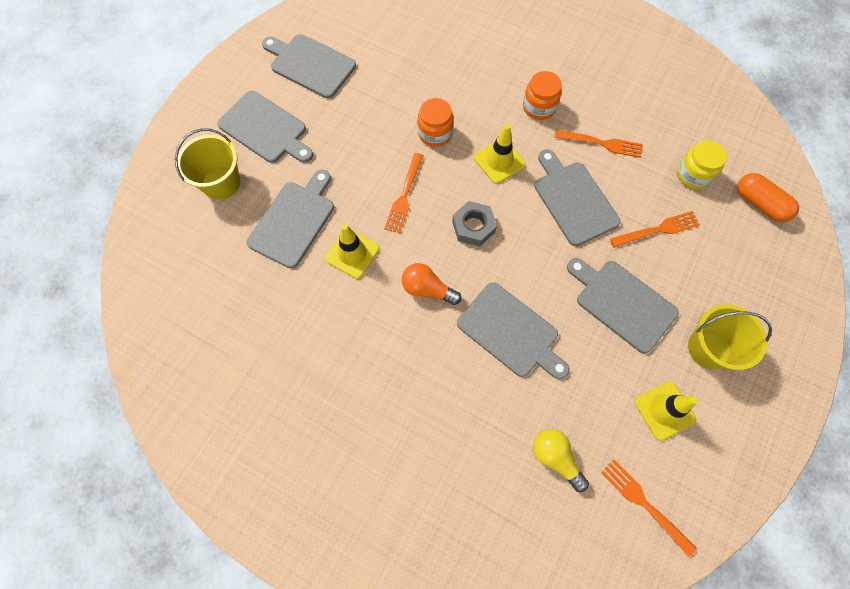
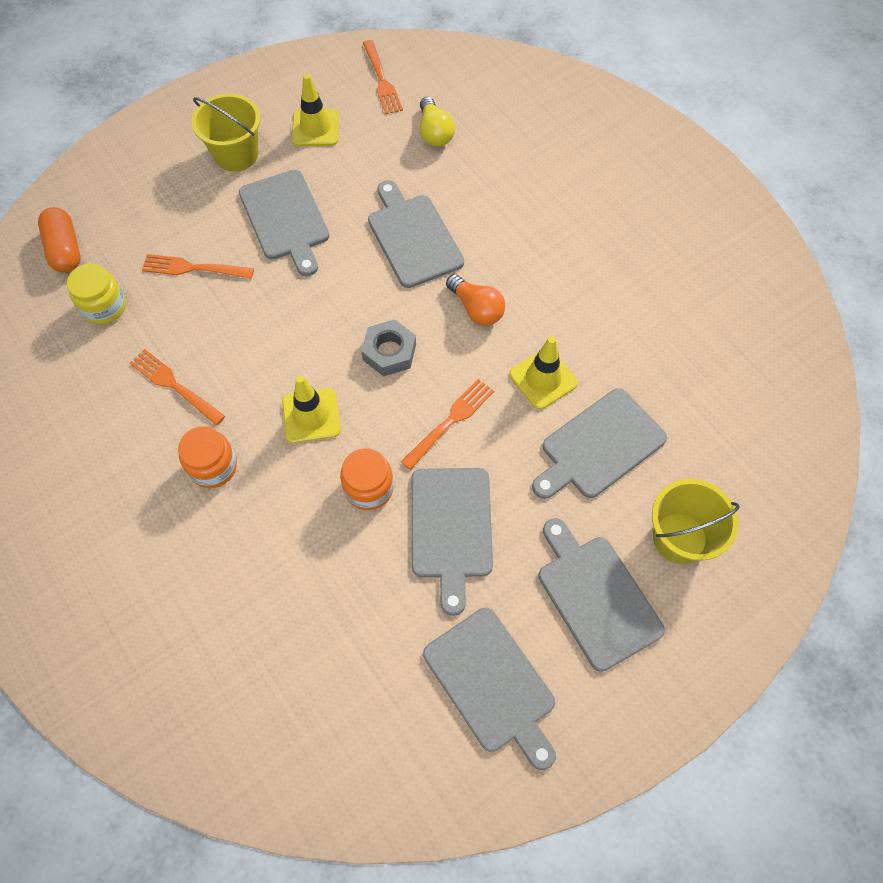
camera: 155 degrees left, 5 degrees down
(573, 200) = (258, 335): grey cutting board -> grey cutting board (451, 528)

